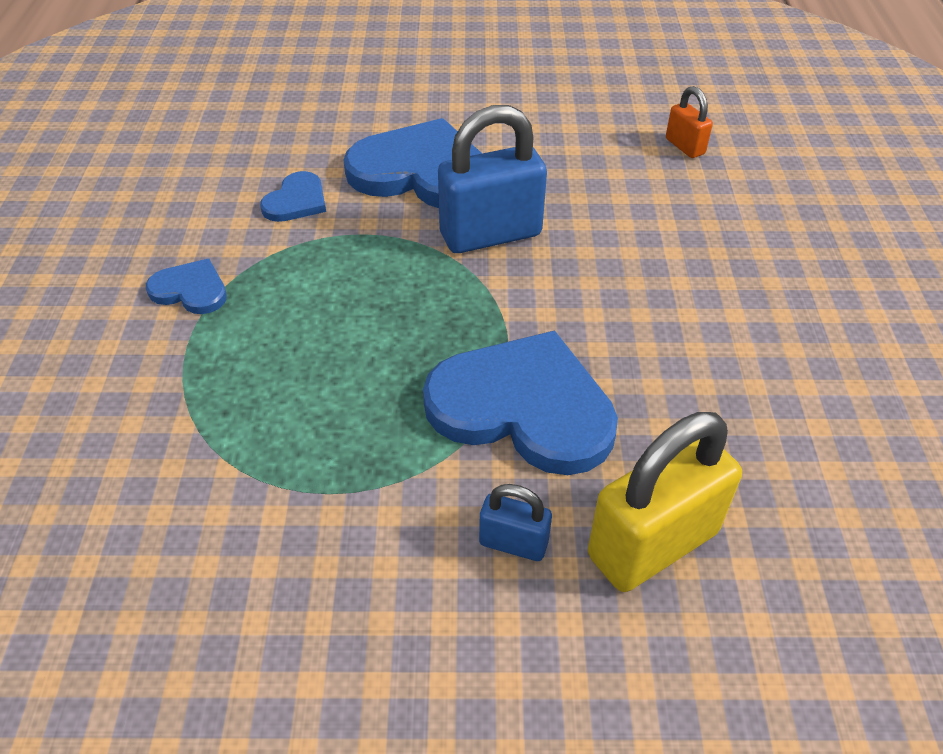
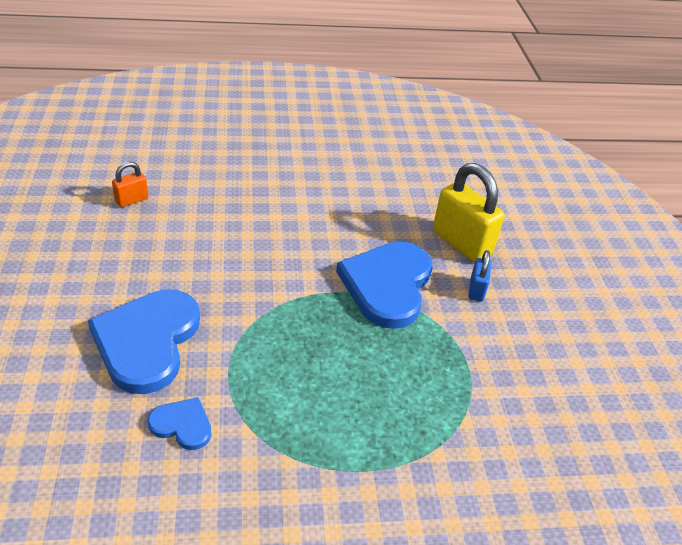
camera: 100 degrees left, 5 degrees down
(190, 290) = (303, 482): blue heart -> none
(490, 234) = (230, 299): blue padlock -> none

